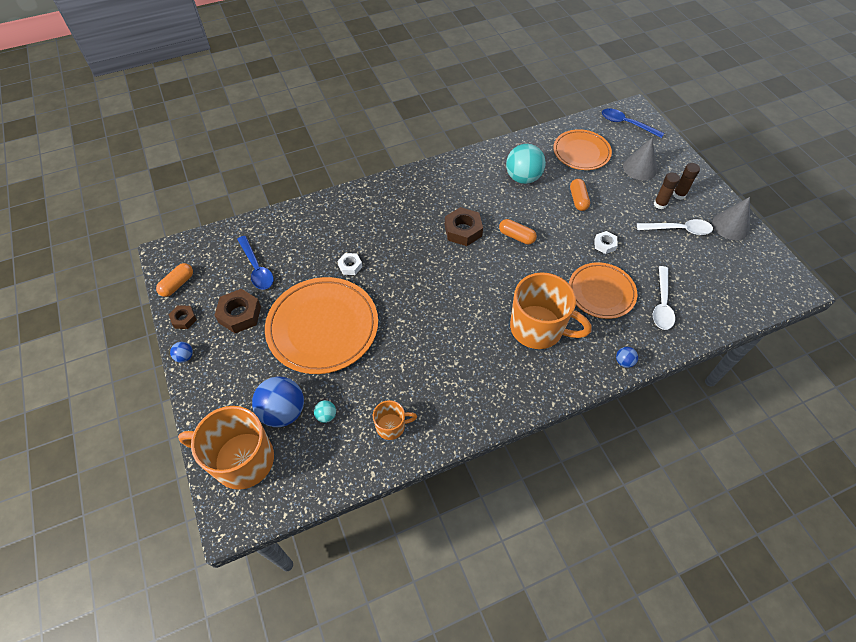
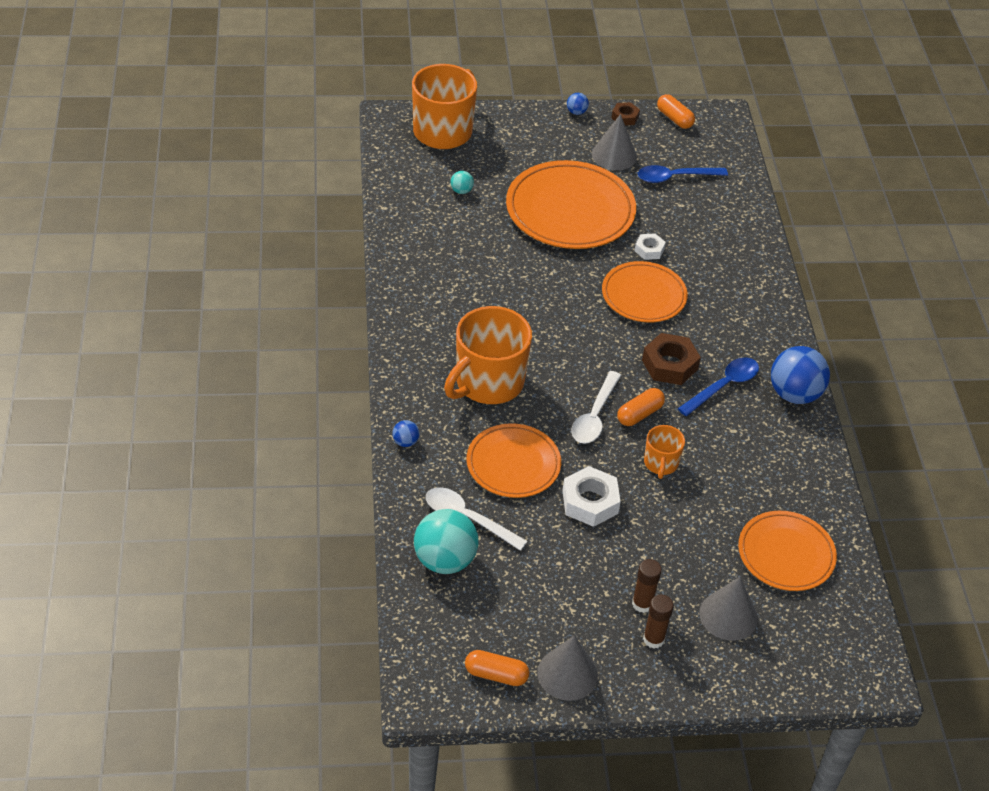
camera: 105 degrees right, 10 degrees down
(240, 314) = (614, 155): brown nut -> grey cone
(283, 411) = (481, 164): blue ball -> blue ball (794, 394)
(391, 426) = (426, 231): orange mug -> orange mug (660, 463)
(401, 259) = (643, 295): none -> orange plate
(523, 178) = (749, 461): turquoise ball -> turquoise ball (445, 560)
(578, 200) = (685, 507): orange capsule -> orange capsule (496, 675)
(604, 244) = (590, 502): white nut -> white nut, size x1.72
(626, 124) = (840, 647): blue spoon -> blue spoon (724, 386)
(679, 230) = (584, 602): white spoon -> white spoon (594, 416)

